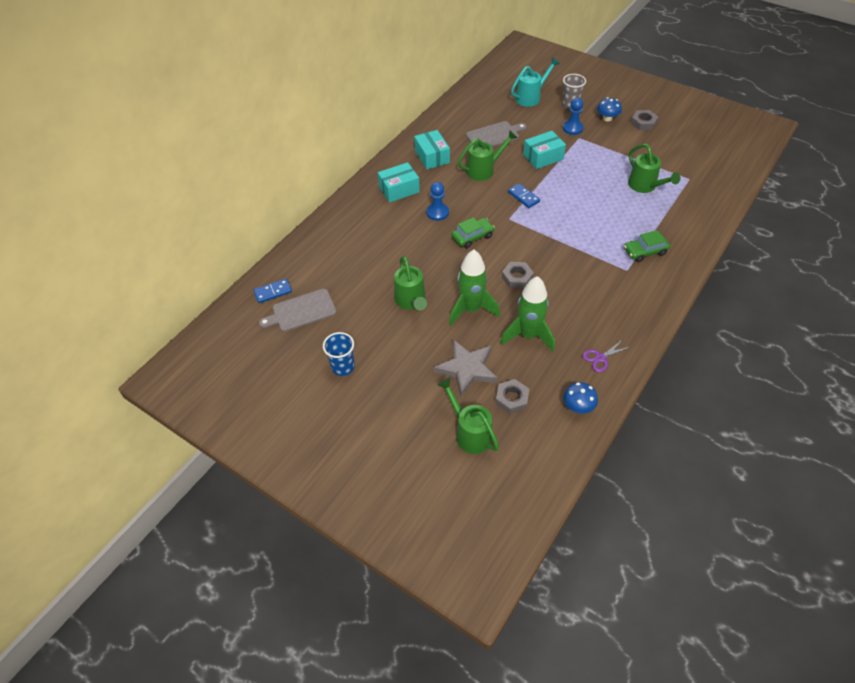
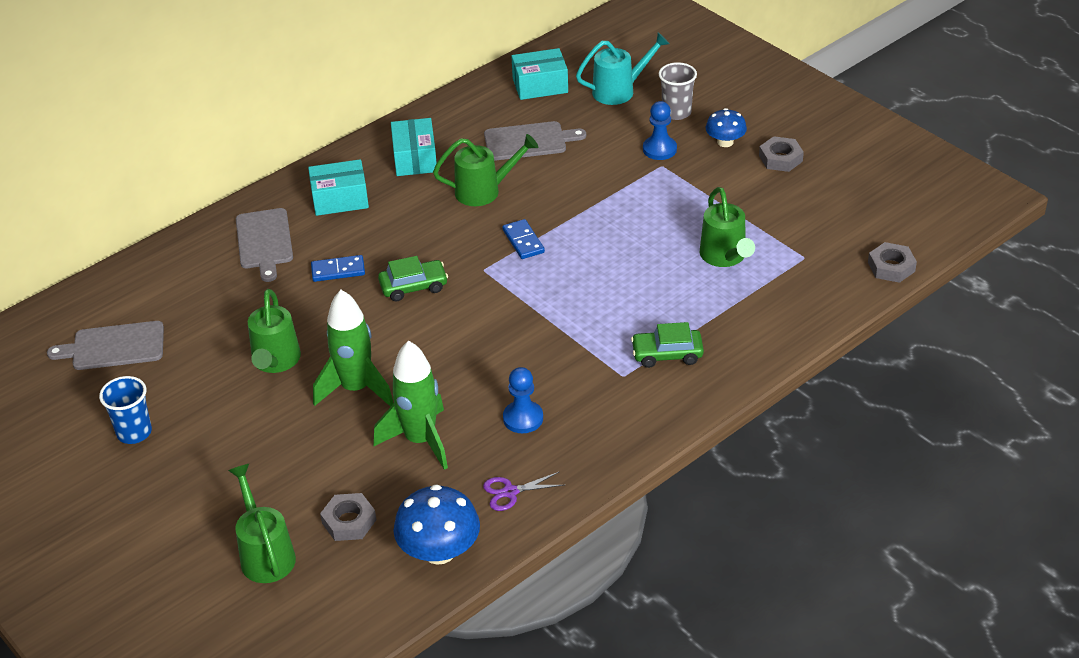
camera: 15 degrees right, 10 degrees down
(273, 292) = (87, 313): blue domino -> blue domino (338, 270)
(365, 224) = (264, 241): none -> grey cutting board
(437, 212) = (380, 242): blue pawn -> blue pawn (523, 418)
(467, 369) = (306, 469): grey star -> none
(517, 277) = (448, 357): grey nut -> grey nut (891, 267)
(543, 157) = (587, 186): turquoise box -> turquoise box (540, 85)
(578, 406) = (439, 551): blue mushroom -> blue mushroom, size x1.63

